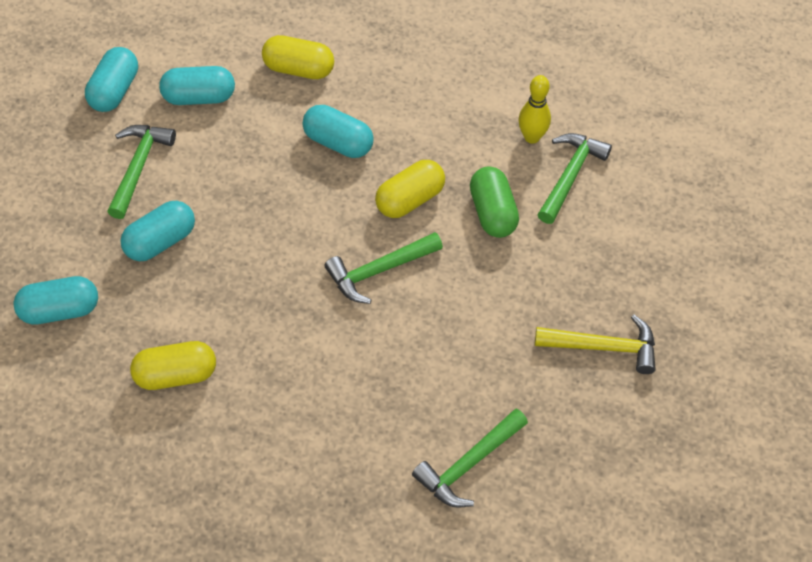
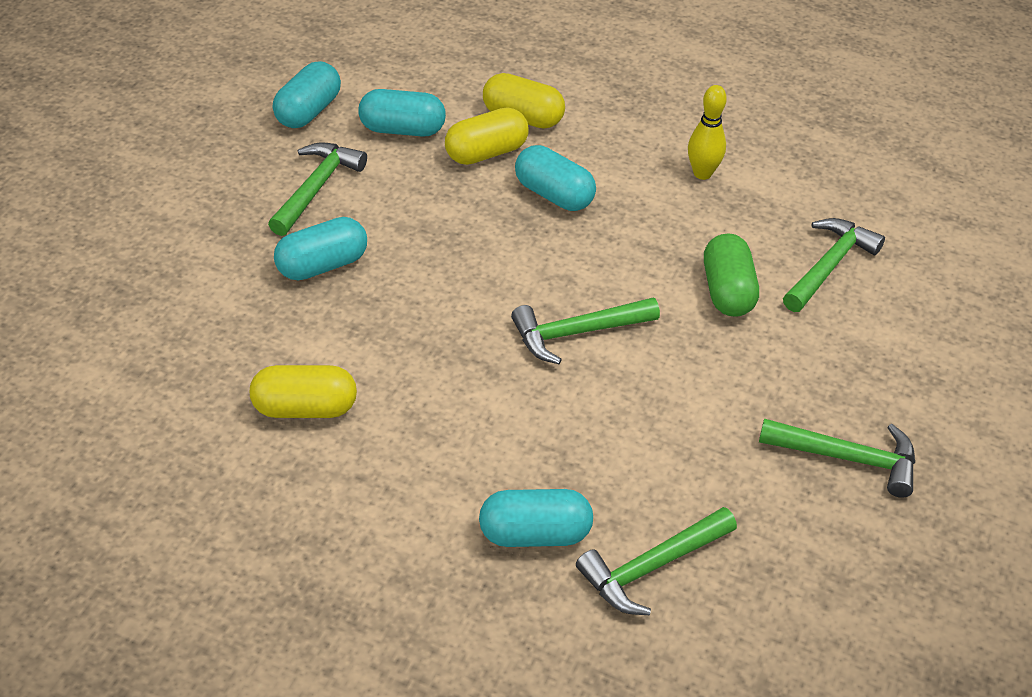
camera: 10 degrees right, 10 degrees down
(60, 310) = (186, 319): turquoise capsule -> turquoise capsule (535, 533)
(410, 199) = (628, 264): yellow capsule -> yellow capsule (486, 153)
(532, 137) = (787, 220): yellow bowling pin -> yellow bowling pin (702, 173)
(604, 347) = (848, 458): yellow hammer -> green hammer

